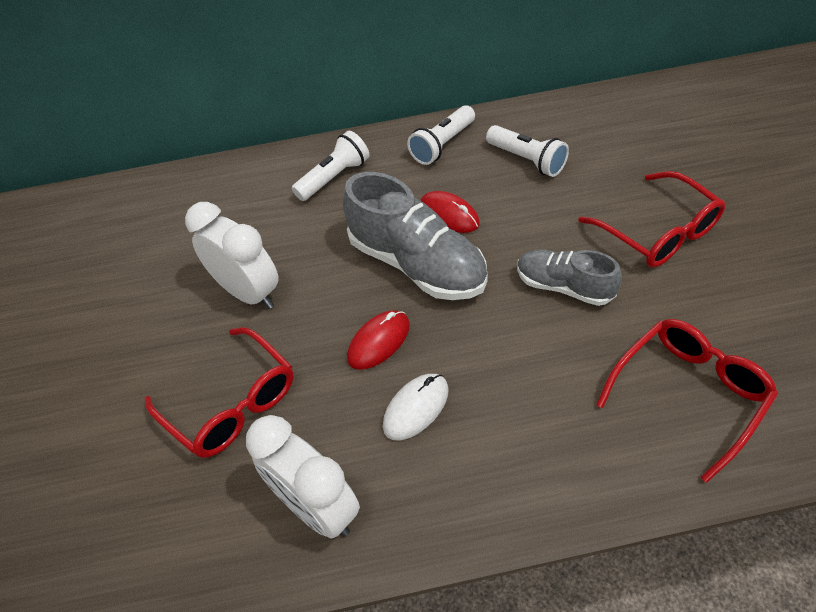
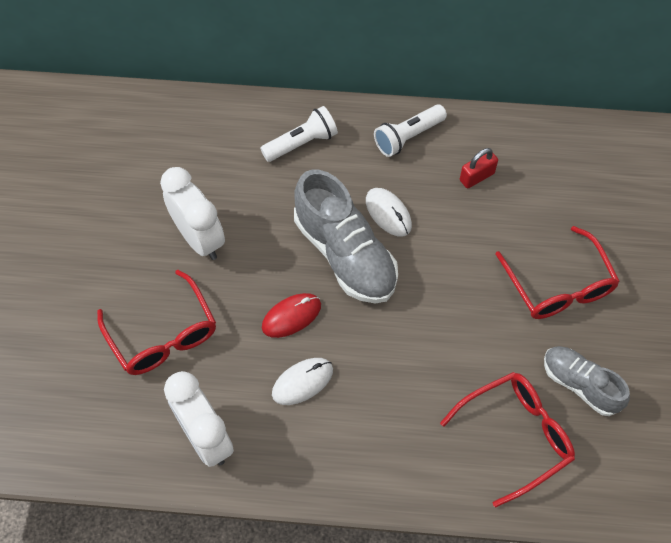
camera: 10 degrees right, 10 degrees up
(449, 215) = (388, 213): red mouse -> white mouse
(527, 160) = (476, 177): white flashlight -> red padlock
(564, 286) = (458, 313): grey shoe -> grey shoe (580, 384)

